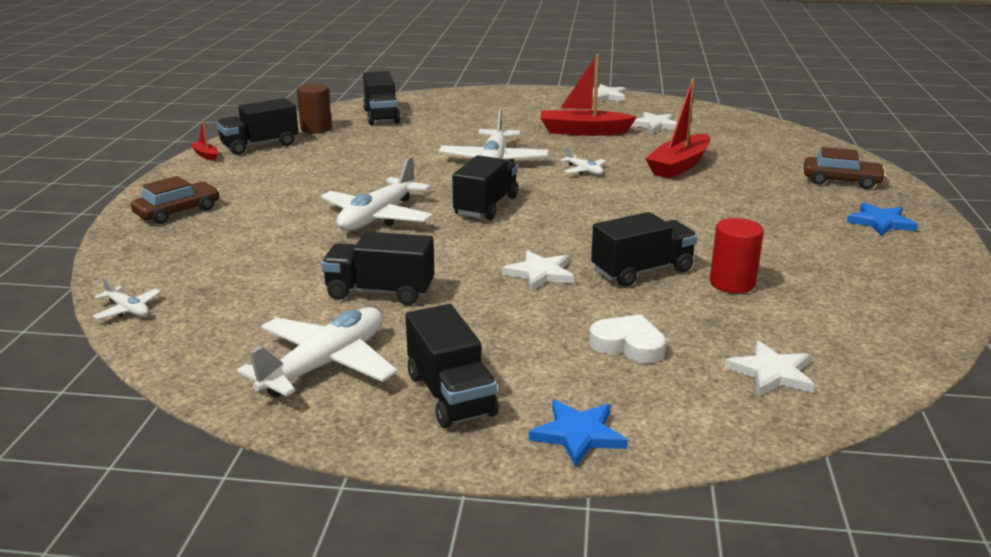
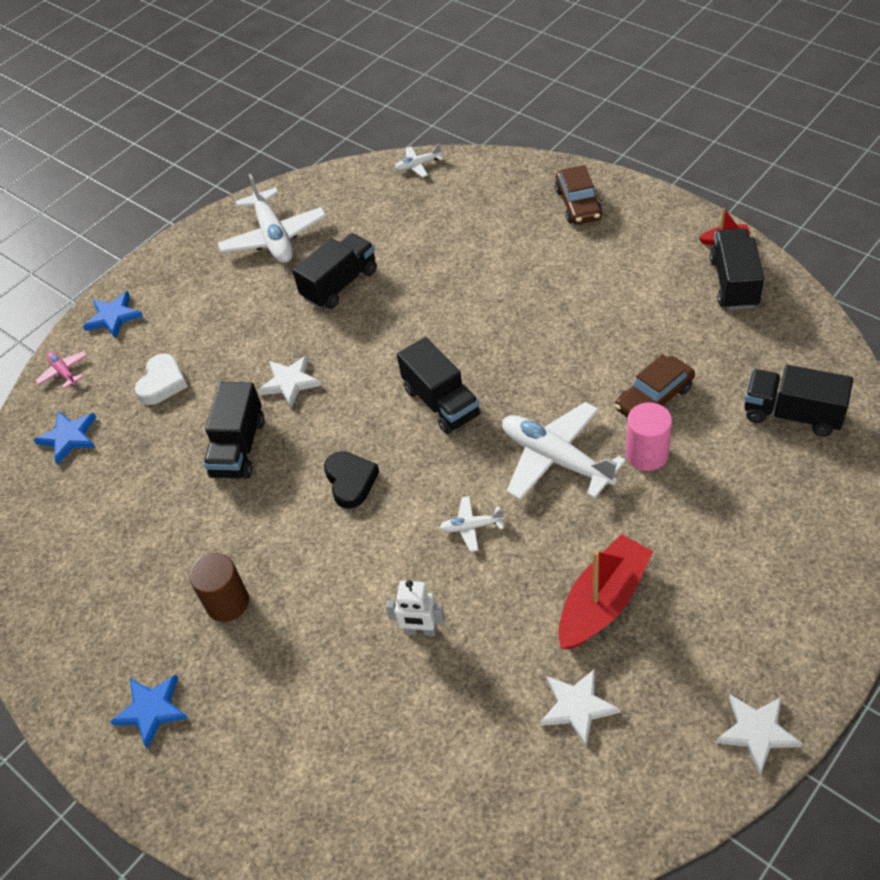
camera: 130 degrees right, 25 degrees up
(316, 129) = (771, 340): brown cylinder -> brown cylinder (227, 602)
(378, 217) = (473, 320): white plane -> none
(450, 395) = (195, 279): black truck -> none
(458, 141) = (647, 454): none -> pink cylinder
(606, 216) = (350, 481): none -> black heart
(628, 345) = (162, 383): white heart -> white heart turned 45 degrees counterclockwise
(679, 166) = (420, 630): red boat -> white robot
(706, 428) = (64, 372): none -> pink plane
(732, 283) = (172, 494): red cylinder -> none
(771, 373) = (69, 437): white star -> blue star
(841, 181) = (257, 773): brown car -> brown car (654, 398)

